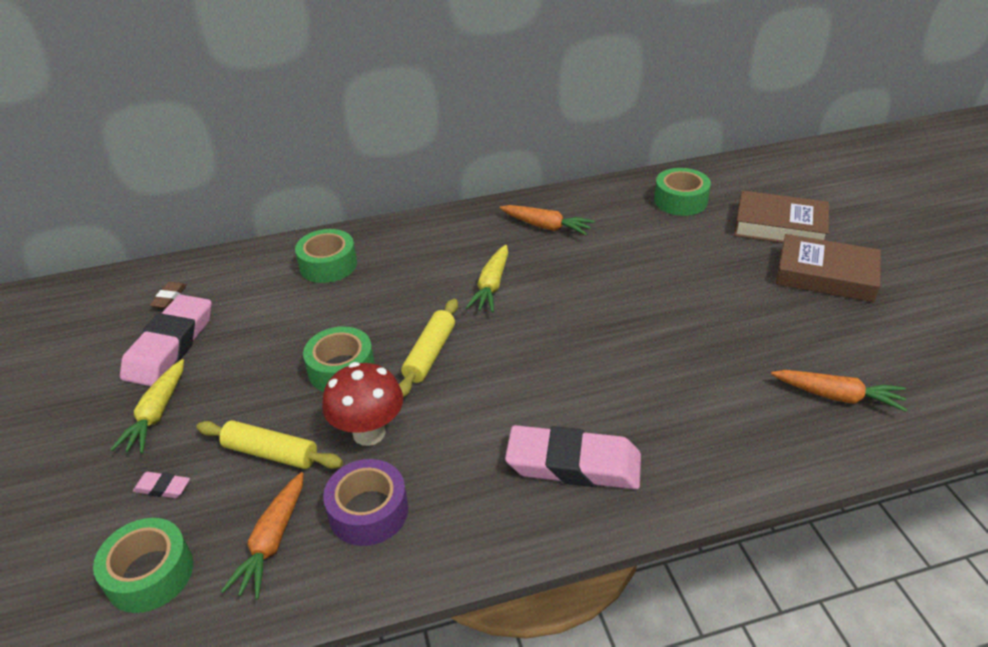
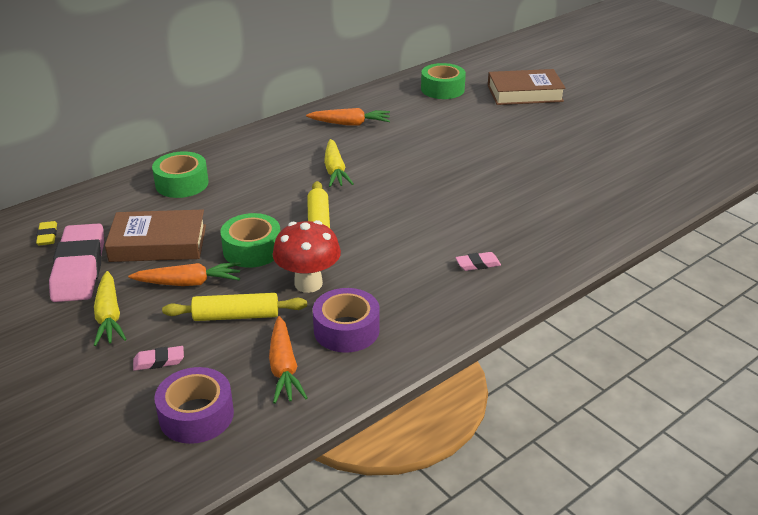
camera: 25 degrees left, 5 degrees down
(150, 574) = (196, 415): green tape -> purple tape
(169, 298) = (47, 236): brown eraser -> yellow eraser
(573, 464) = (477, 264): pink eraser -> pink eraser, size x0.42
(825, 275) = (574, 117): brown book -> brown book (158, 243)
(837, 396) = (626, 185): orange carrot -> orange carrot (189, 283)

